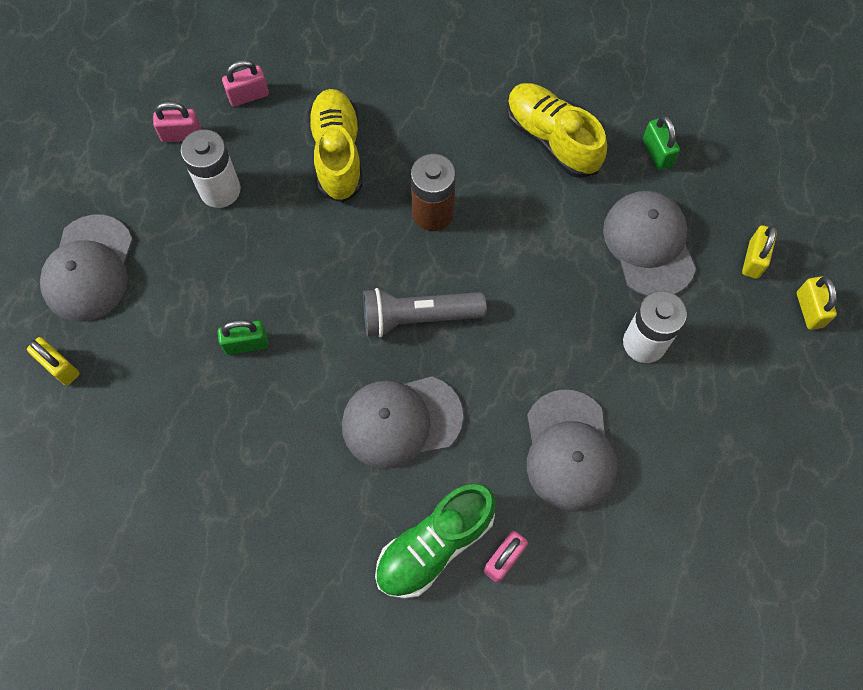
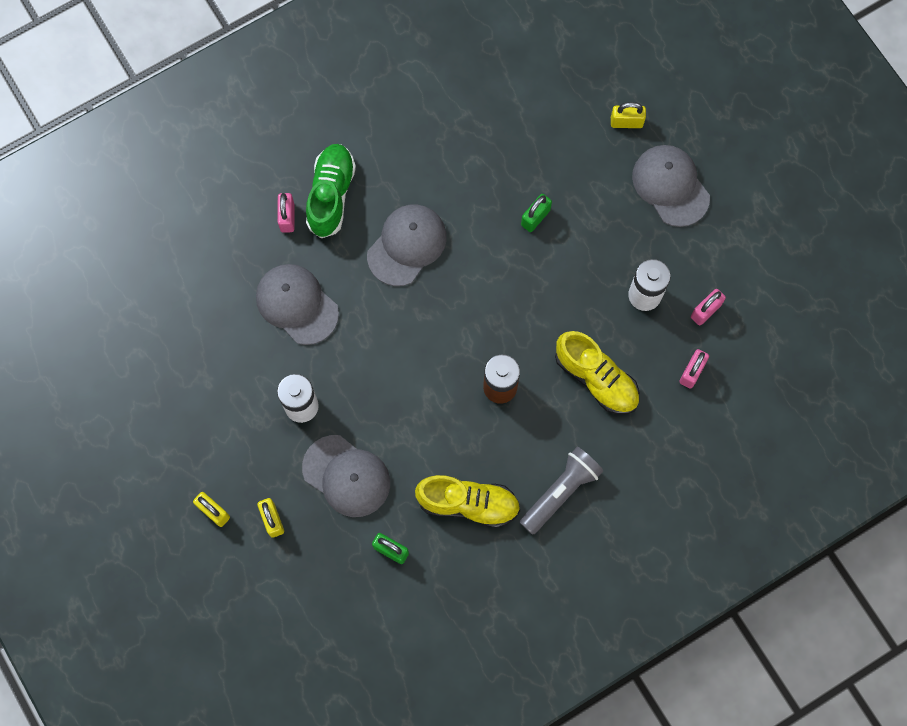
camera: 140 degrees right, 5 degrees up
(418, 317) = (450, 313): grey flashlight -> grey flashlight (561, 492)

